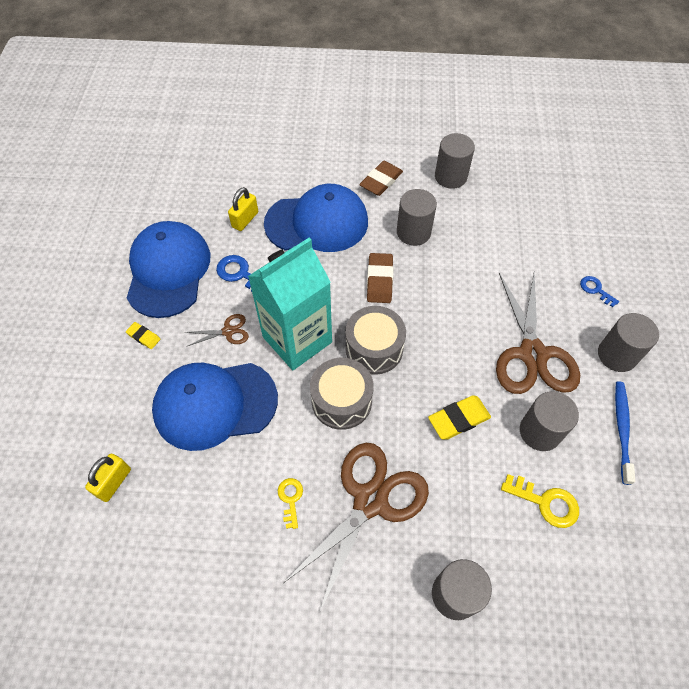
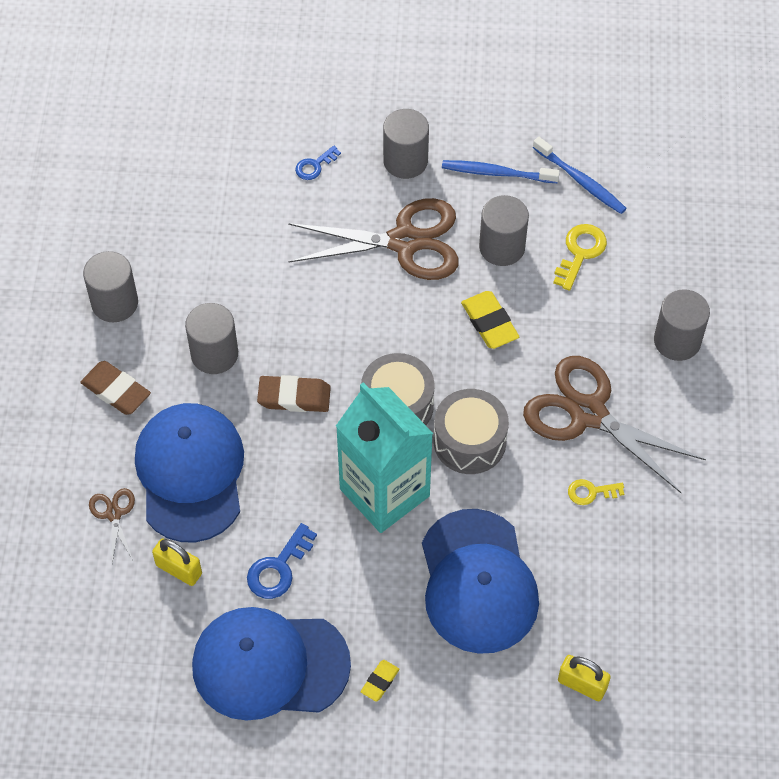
camera: 90 degrees left, 0 degrees up
(228, 331) = (372, 576): brown scissors -> brown scissors (114, 514)
(631, 507) = (580, 181): none -> blue toothbrush

